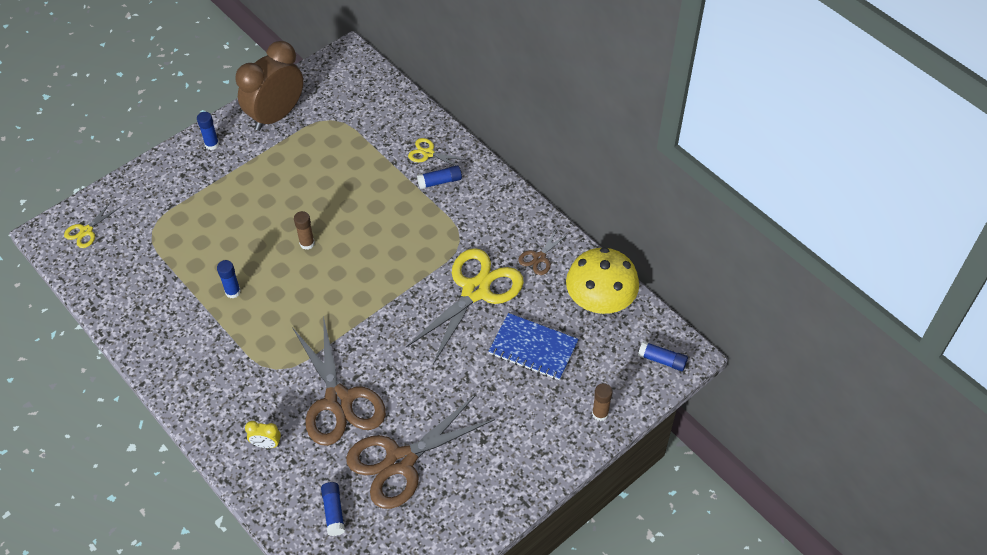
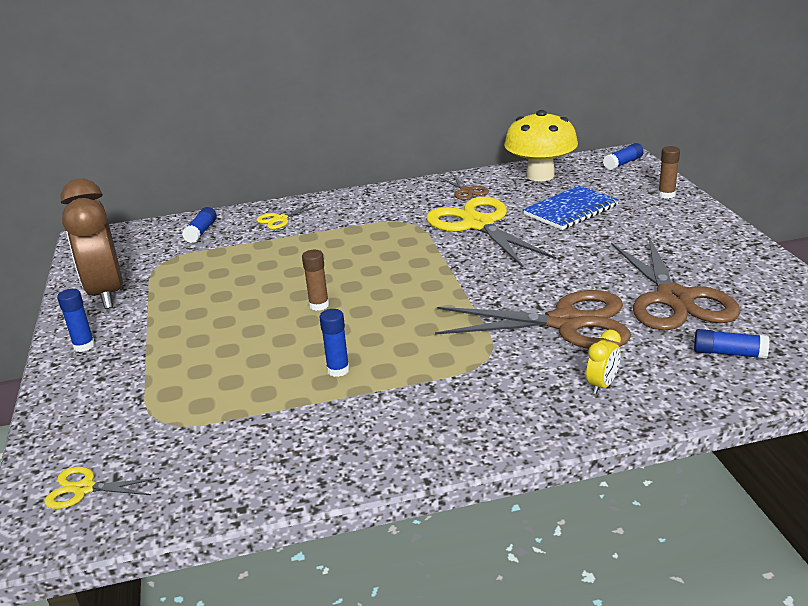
camera: 60 degrees left, 25 degrees down
(86, 231) = (84, 489): yellow scissors -> yellow scissors turned 120 degrees clockwise
(439, 181) = (323, 219): blue glue stick -> blue glue stick (201, 232)

